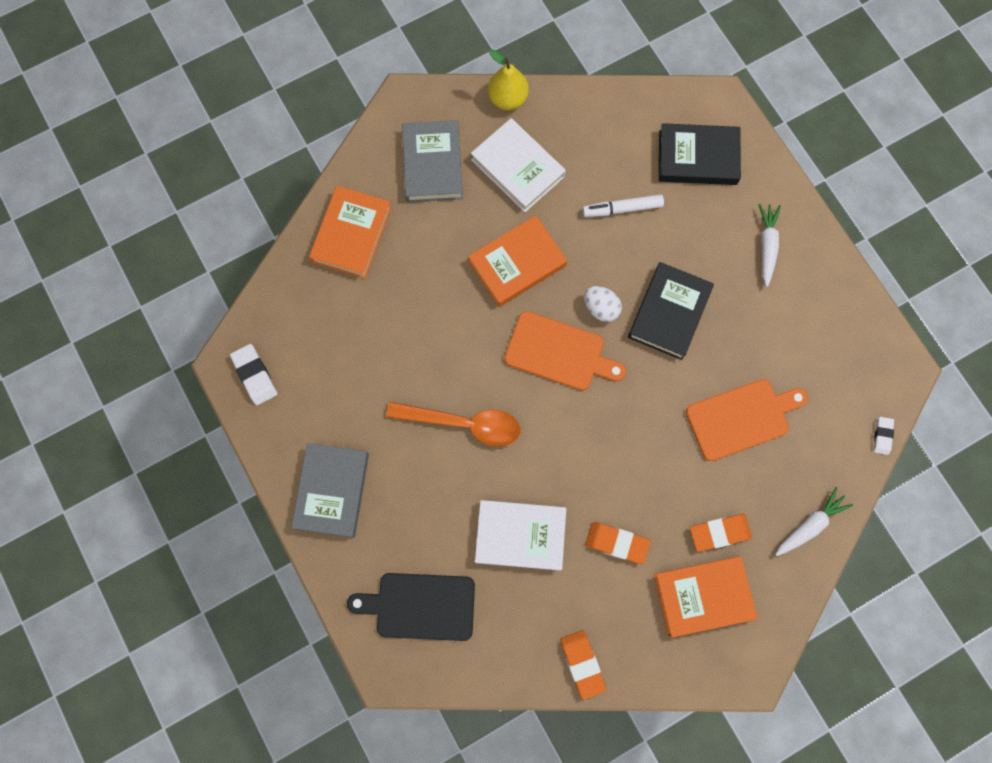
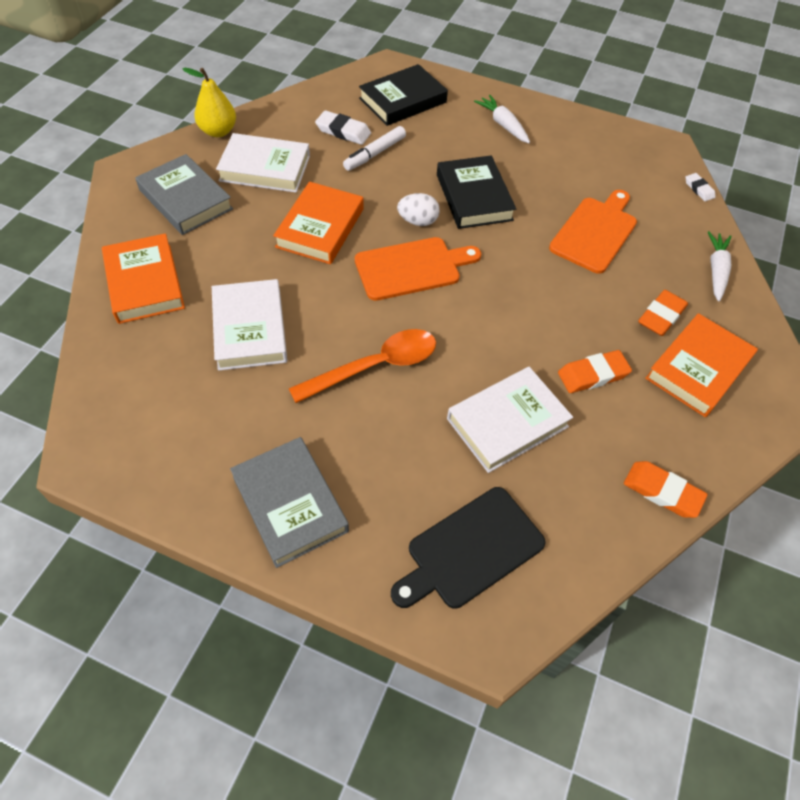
camera: 40 degrees left, 20 degrees down
(255, 375) = (122, 451): white eraser -> white eraser (343, 131)
(398, 329) = (250, 329): none -> white book

